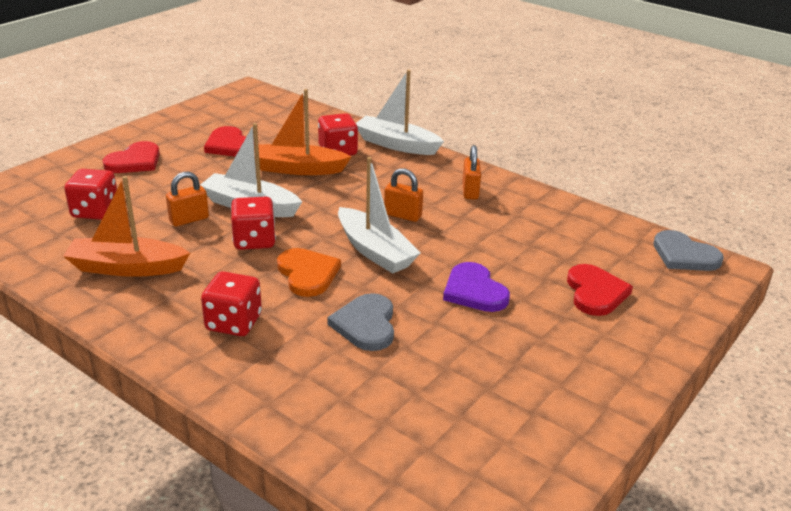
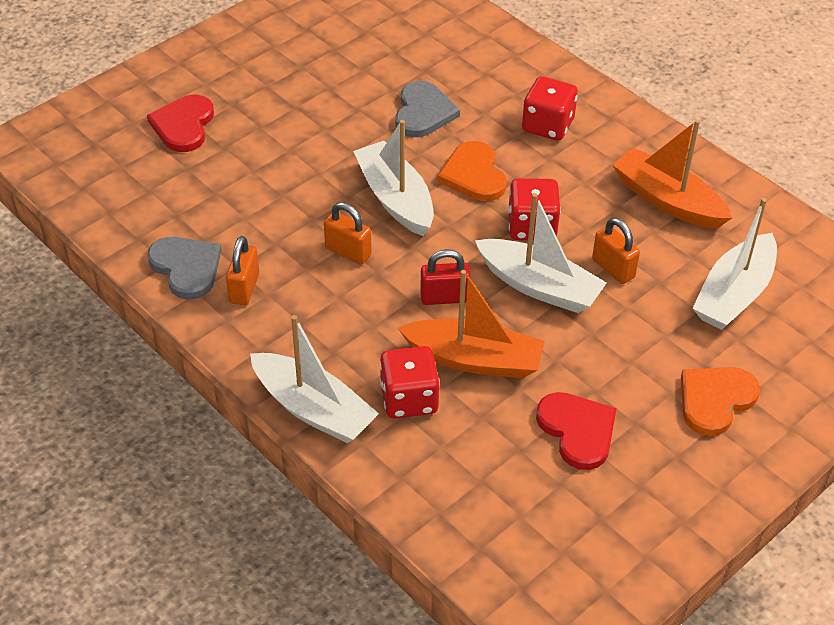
camera: 170 degrees left, 15 degrees up
(95, 211) = (734, 294): red dice -> white boat
(127, 268) = (667, 200): orange boat -> orange boat turned 150 degrees counterclockwise
(135, 161) = (715, 400): red heart -> orange heart
(189, 219) = (613, 268): orange padlock -> orange padlock turned 75 degrees clockwise
(322, 196) = (444, 297): none -> red padlock
(474, 291) = (305, 138): purple heart -> none
(684, 255) = (51, 162): grey heart -> grey heart (186, 268)

